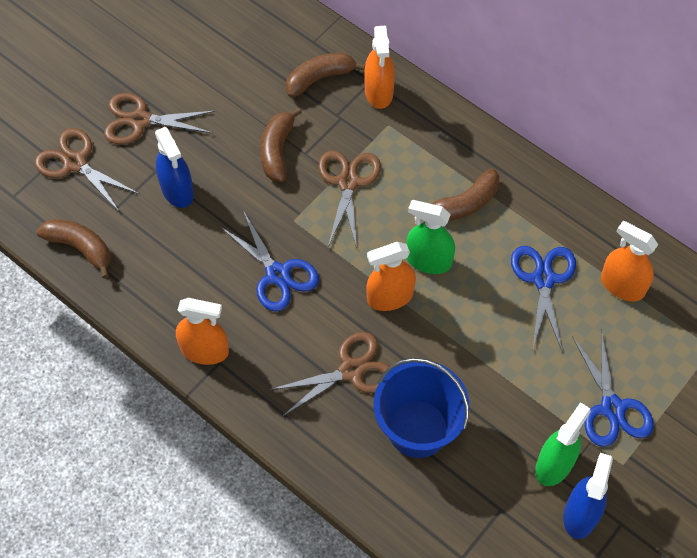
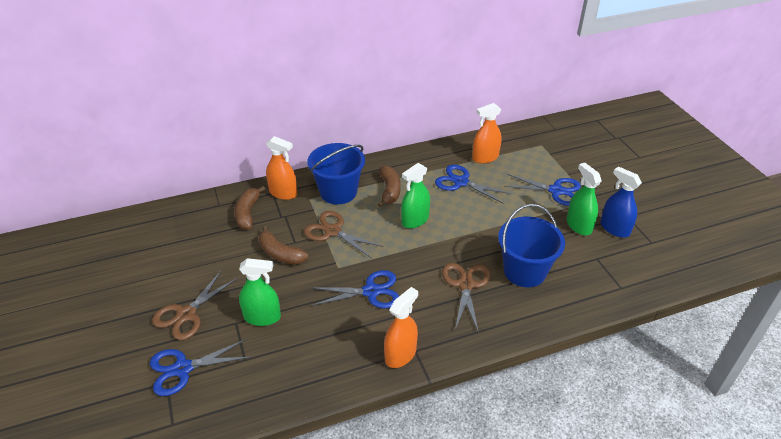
camera: 60 degrees left, 20 degrees down
(75, 163) = (182, 368): brown scissors -> blue scissors
(80, 248) = (258, 396): brown banana -> none
(177, 190) = (262, 317): blue spray bottle -> green spray bottle
(390, 297) = (427, 246): orange spray bottle -> none
(422, 148) = (338, 192): none -> blue bucket

